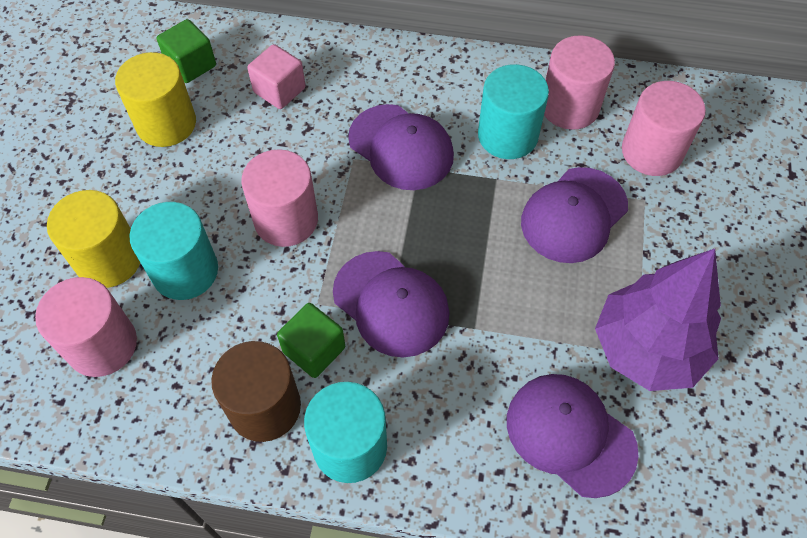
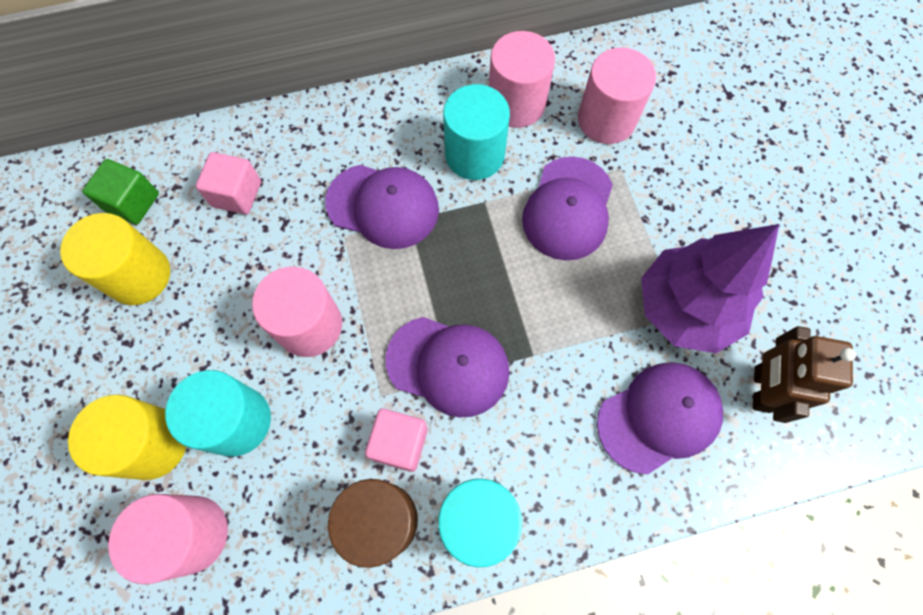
camera: 25 degrees left, 10 degrees up
(314, 350) = (399, 443): green cube -> pink cube
(570, 435) = (659, 417): purple cap -> purple cap turned 135 degrees clockwise
(689, 455) = (760, 389): none -> brown robot

